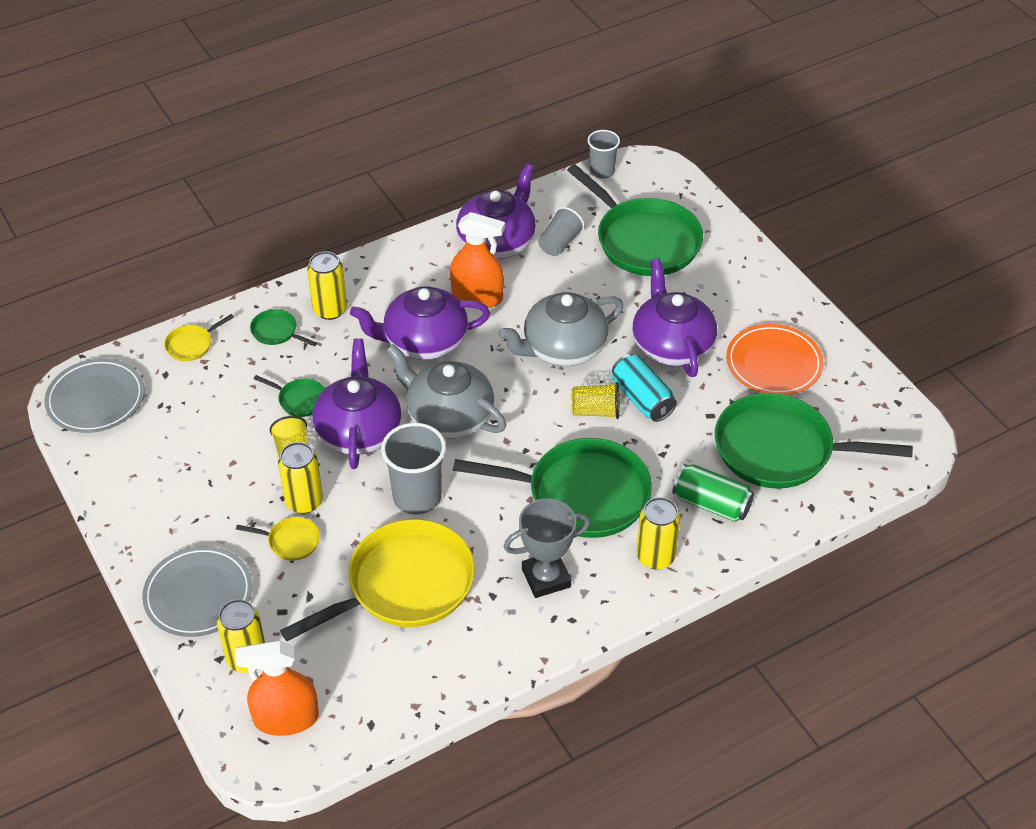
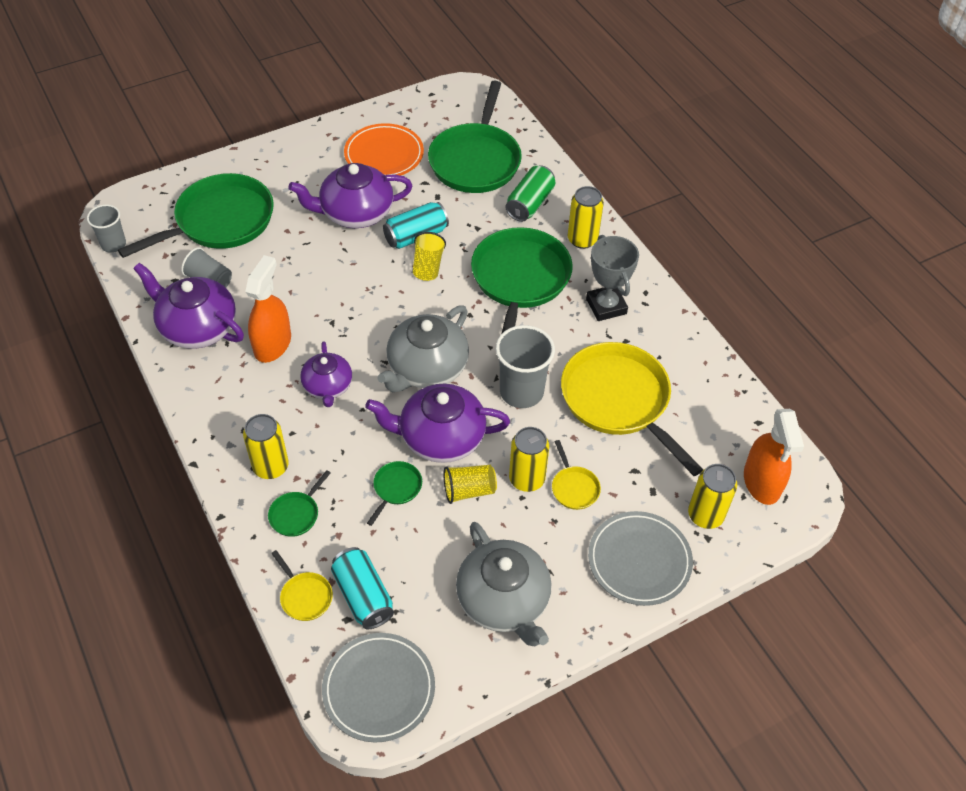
camera: 90 degrees left, 5 degrees up
(187, 383) = (363, 596): none -> turquoise can
(291, 541) = (574, 487): yellow pan -> yellow pan turned 150 degrees clockwise
(424, 341) = (328, 386): purple teapot -> purple teapot, size x0.62
(563, 348) = (350, 284): grey teapot -> grey teapot (504, 600)

